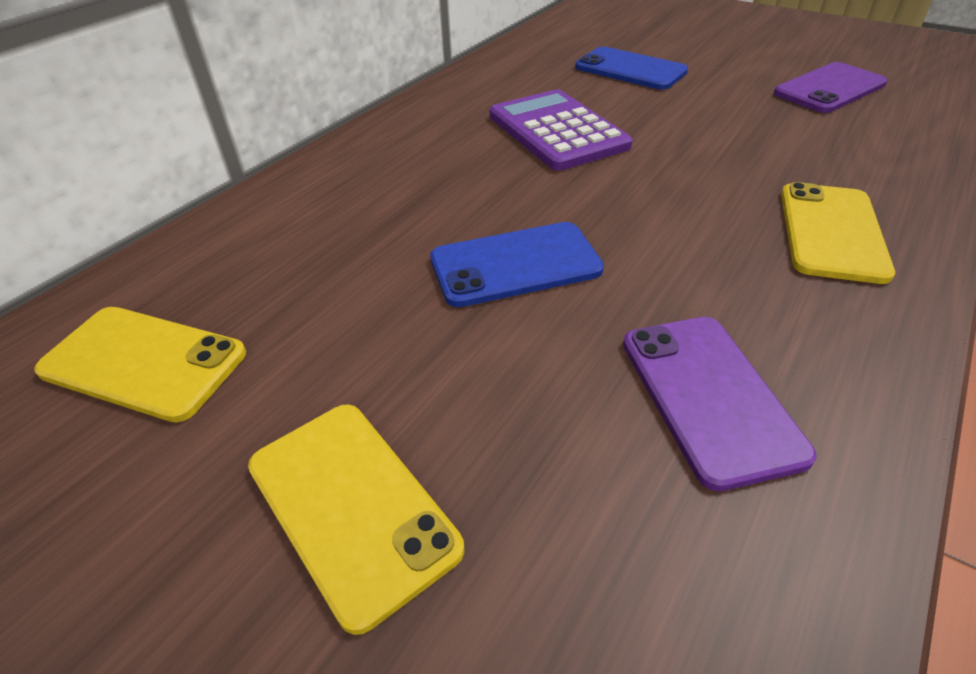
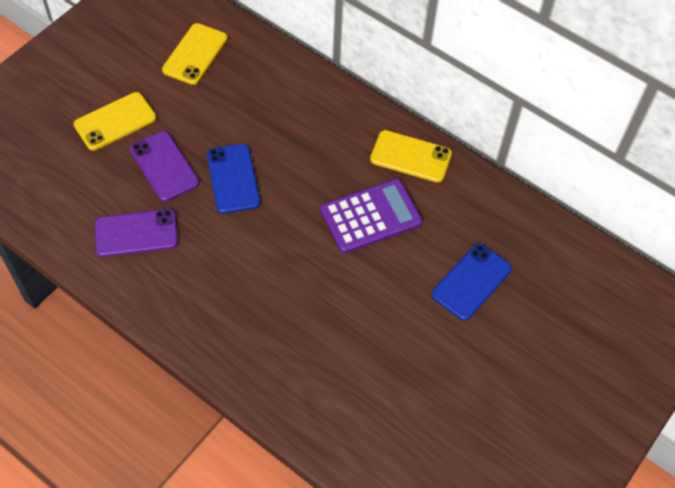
camera: 90 degrees right, 15 degrees up
(829, 89) = (421, 411): purple phone -> purple phone (164, 166)
(831, 232) = (234, 325): yellow phone -> yellow phone (411, 156)

